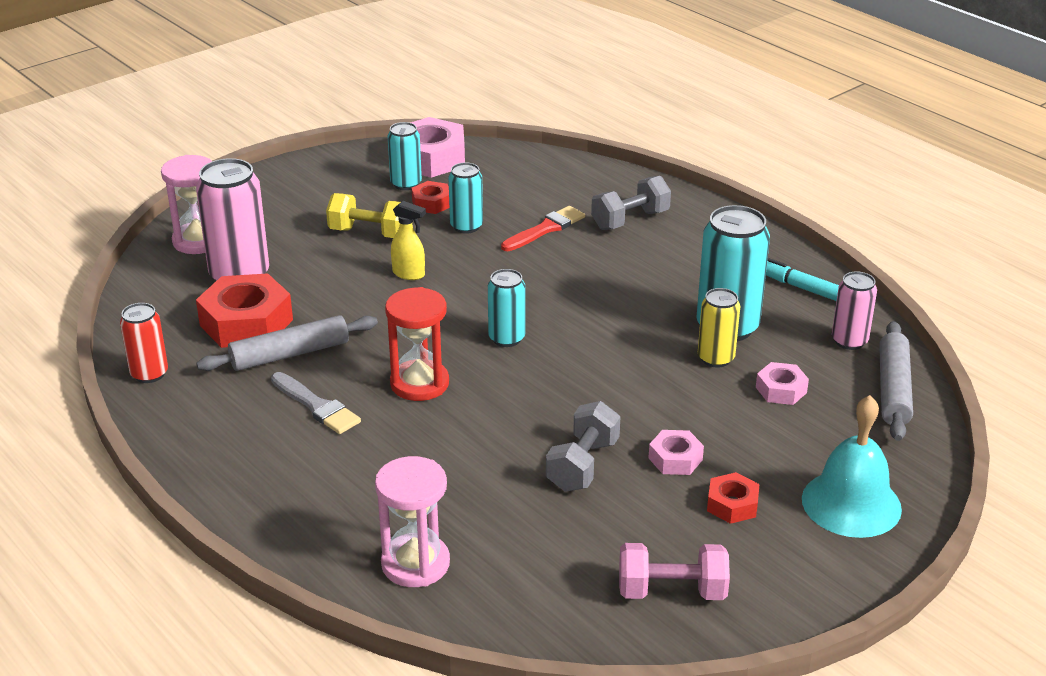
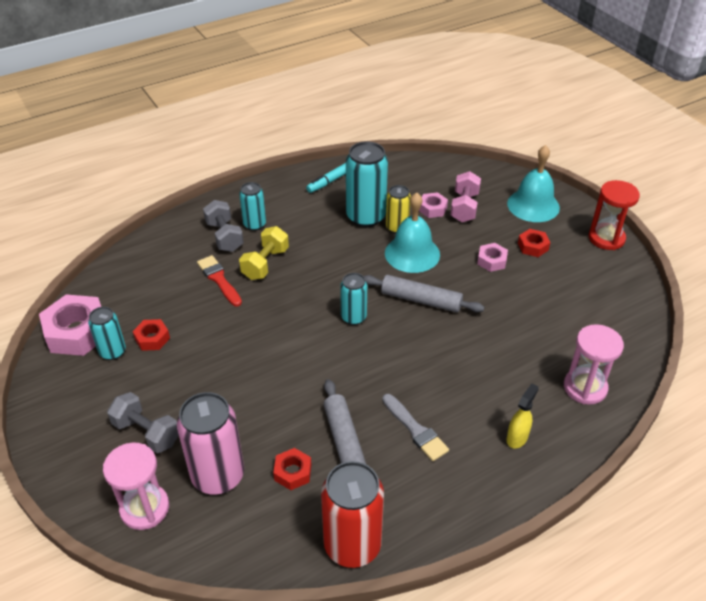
camera: 80 degrees left, 10 degrees up
(149, 374) = (352, 545): red can -> red can, size x1.74
(246, 323) = (293, 472): red nut -> red nut, size x0.52
(316, 406) = (415, 430): grey brush -> grey brush turned 90 degrees clockwise
(369, 233) = (183, 381): yellow dumbbell -> yellow dumbbell (265, 264)
(409, 274) = (254, 362): yellow spray bottle -> yellow spray bottle (517, 438)
(419, 383) = (398, 368): red hourglass -> red hourglass (606, 238)
(466, 226) = (197, 322): turquoise can -> turquoise can (254, 224)
(583, 465) = (494, 300): grey dumbbell -> grey dumbbell (146, 433)
(660, 378) = (412, 253): none -> turquoise bell
(671, 591) = (603, 281): pink dumbbell -> pink dumbbell (464, 207)
(849, 341) = (391, 175): pink can -> none
(893, 389) = (439, 170): grey rolling pin -> grey rolling pin (421, 300)

